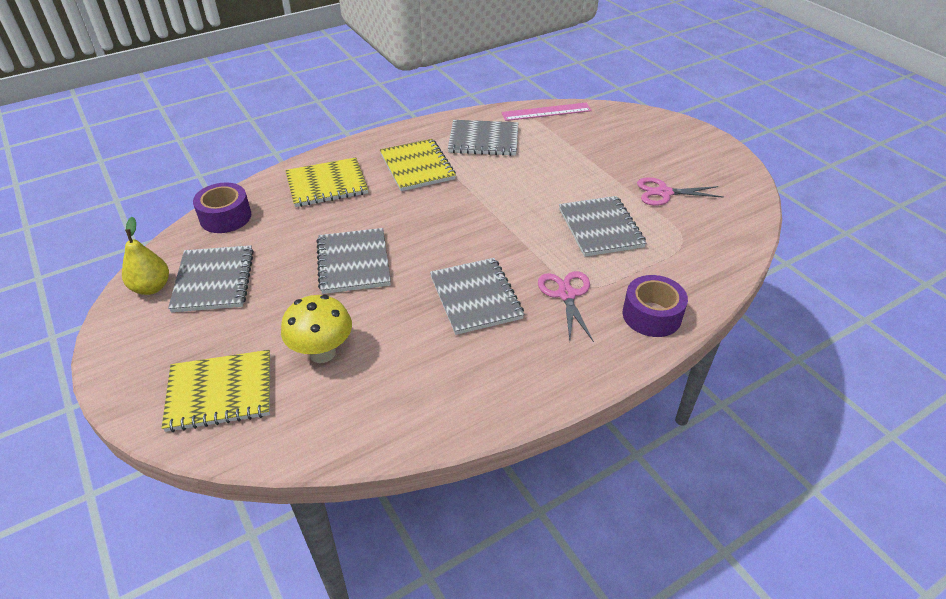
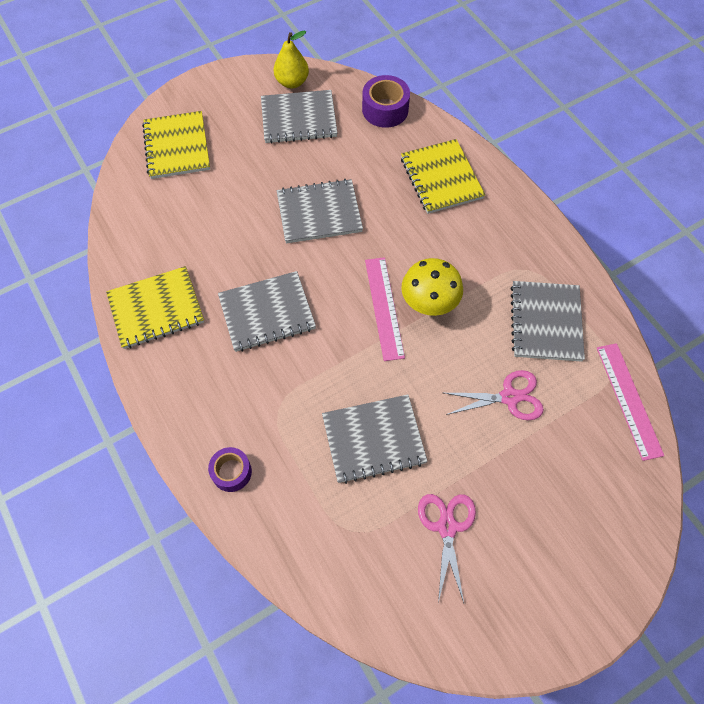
camera: 90 degrees right, 20 degrees up
(322, 353) = (209, 203): yellow mushroom -> yellow mushroom (428, 305)
(417, 167) = (480, 255): yellow notebook -> yellow notebook (156, 309)
(470, 221) = (384, 307): none -> pink ruler
(566, 295) = (266, 393): pink scissors -> pink scissors (509, 397)
(651, 315) = (231, 472): purple tape -> purple tape, size x0.66

